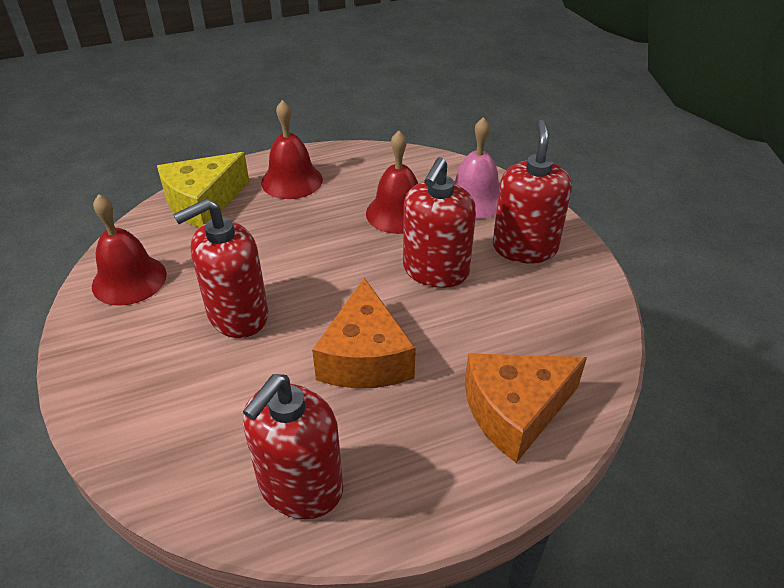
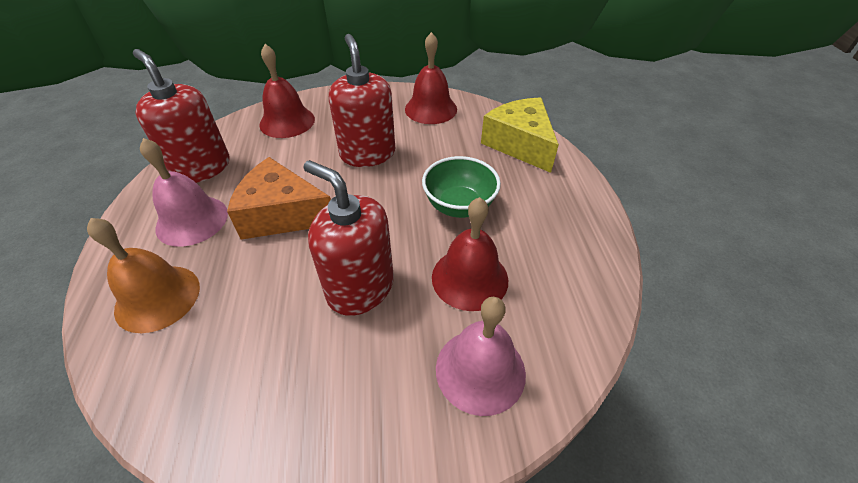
camera: 105 degrees right, 5 degrees up
(292, 181) = (548, 201): red bell -> red bell (287, 121)
(313, 230) = (459, 206): none -> green bowl
(403, 441) = (192, 220): none -> pink bell
(515, 411) = (157, 297): orange cheese -> orange bell
(524, 248) = (360, 396): red soap dispenser -> none

